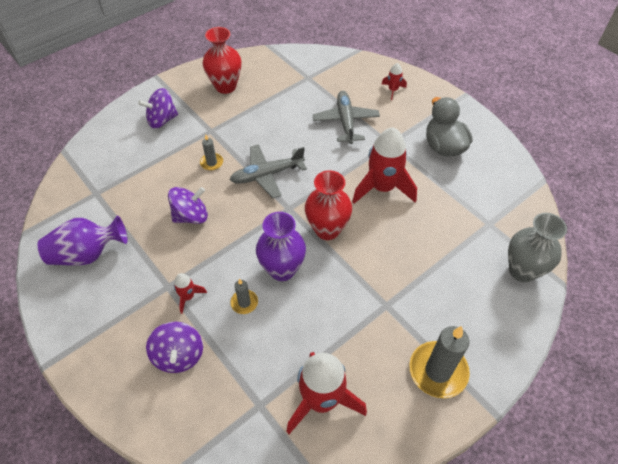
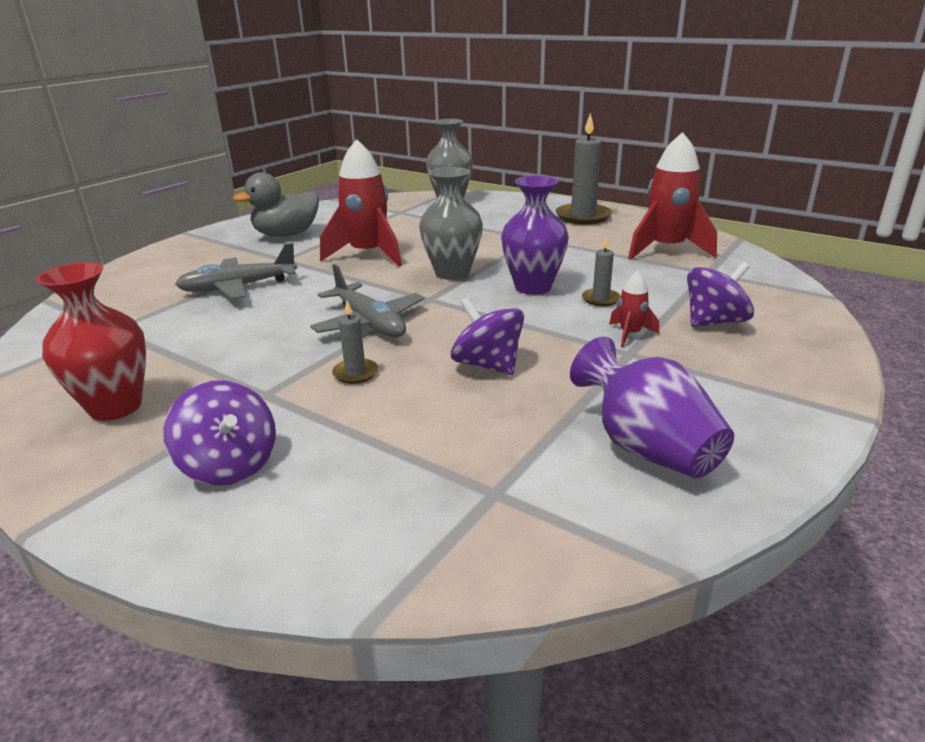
camera: 105 degrees left, 25 degrees down
(327, 229) = (452, 273): red vase -> grey vase
(393, 90) = (167, 267): red rocket -> none

